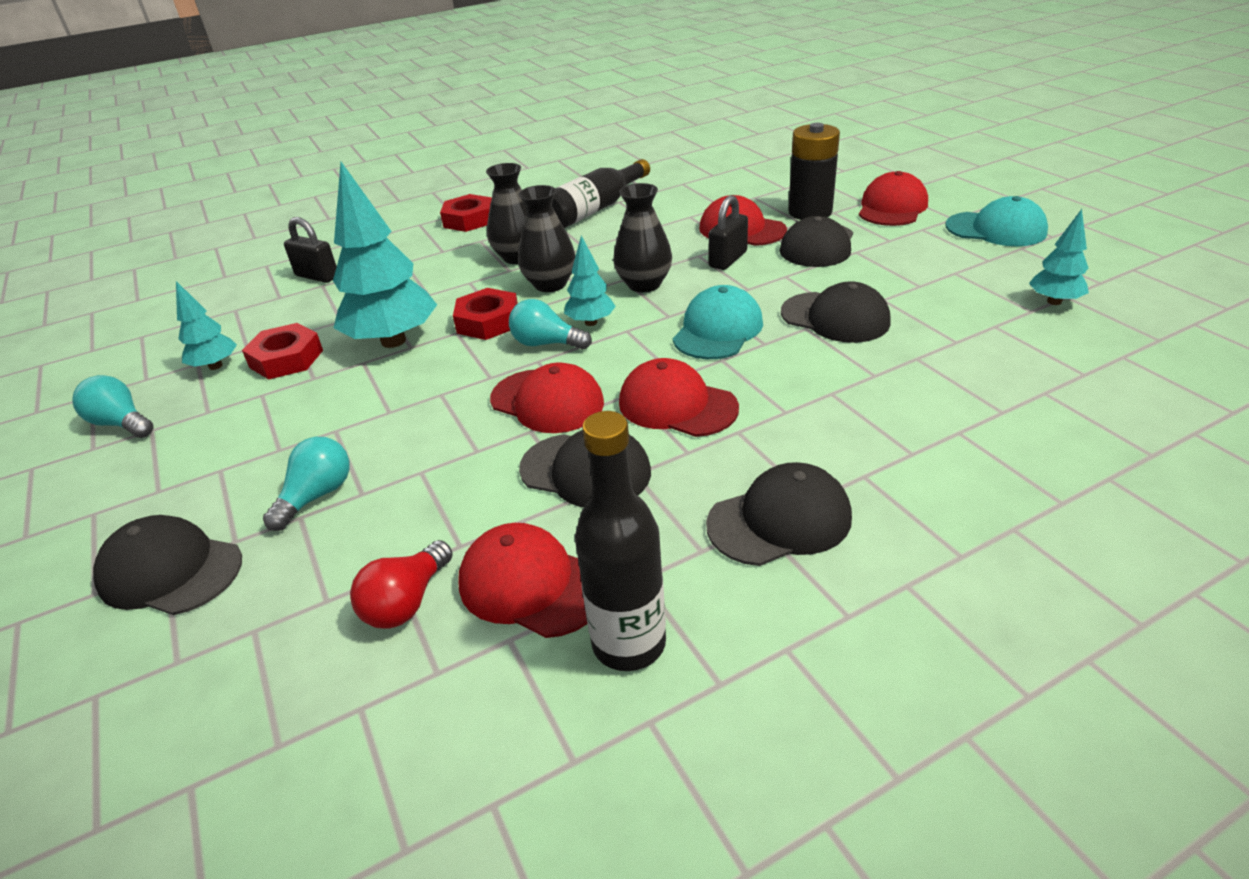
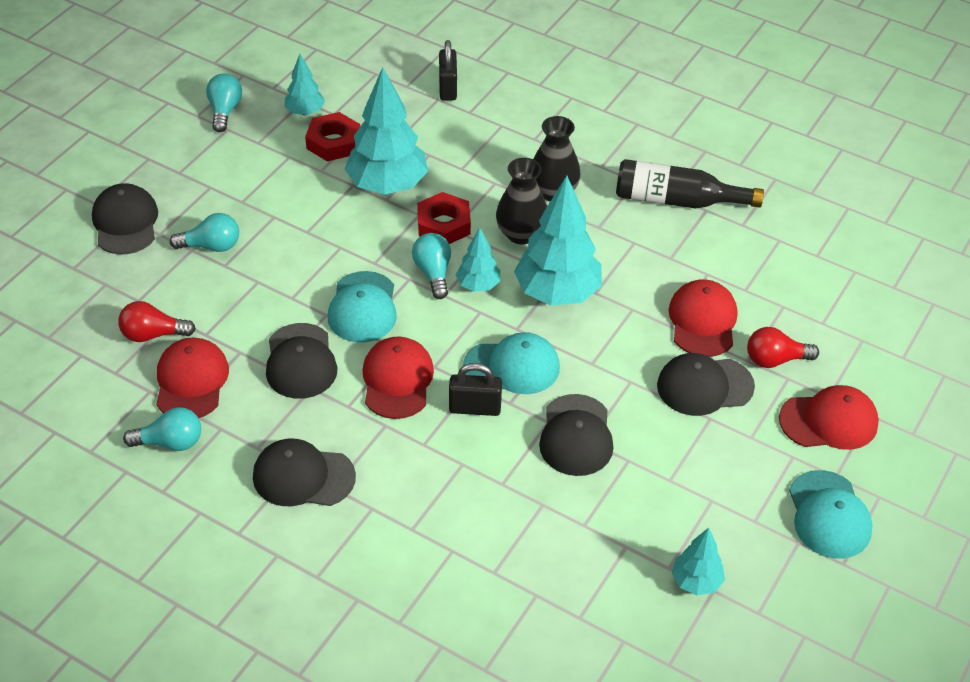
camera: 55 degrees right, 10 degrees up
(469, 220) = (599, 125): red nut -> none
(547, 401) = (363, 307): red cap -> turquoise cap
(629, 643) = (170, 442): black bottle -> turquoise light bulb
(644, 284) = (557, 293): black vase -> turquoise tree
(728, 259) = (636, 332): black padlock -> black padlock (475, 408)
(779, 520) = (303, 476): black cap -> black cap turned 150 degrees clockwise
(810, 212) = (775, 360): black battery -> red light bulb

